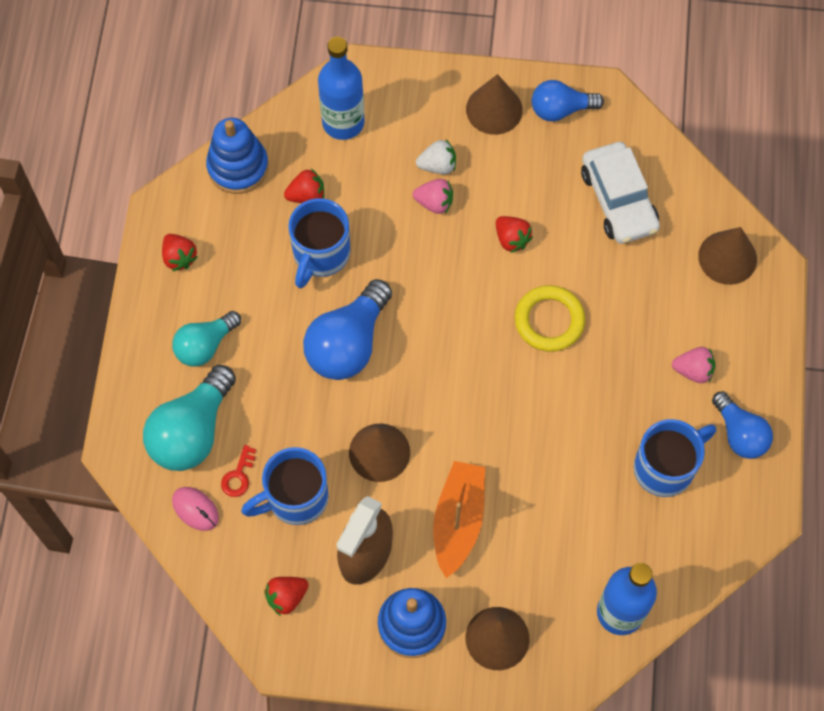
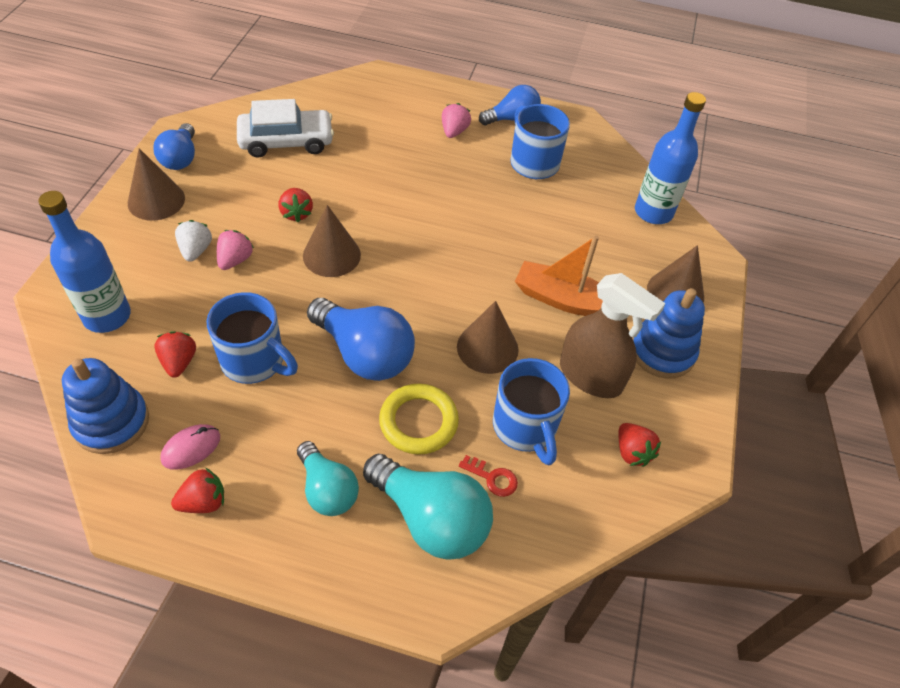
camera: 85 degrees left, 15 degrees down
(195, 509) = (526, 528): pink mouse -> pink mouse (191, 448)
(511, 239) = (296, 213): red strawberry -> red strawberry turned 105 degrees clockwise
(549, 320) = (385, 204): yellow ring -> yellow ring (418, 422)
(727, 257) = (362, 94): brown cone -> brown cone (331, 255)

